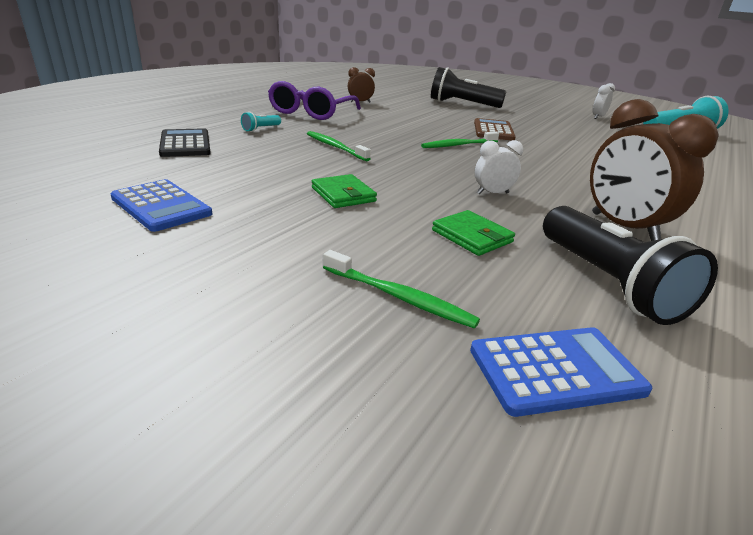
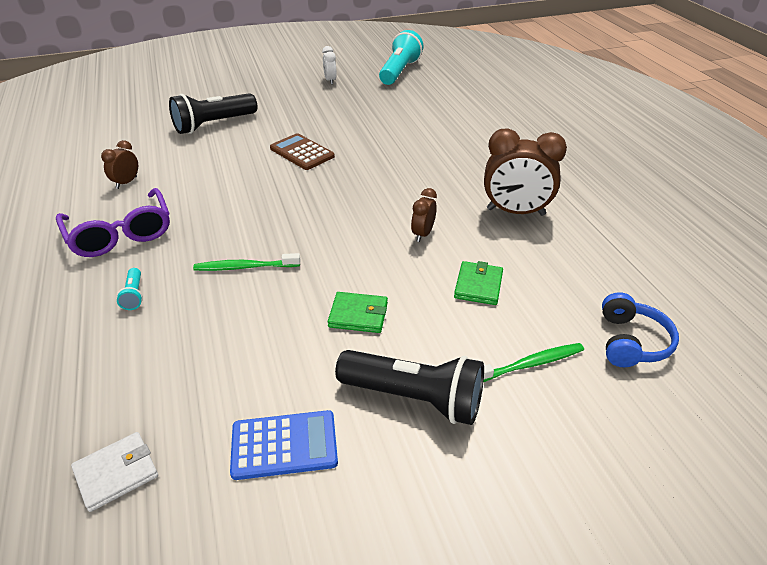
camera: 50 degrees left, 10 degrees up
(95, 165) = (116, 473): none -> white wallet
(185, 144) = (121, 374): black calculator -> none
(458, 145) = (315, 192): green toothbrush -> none
(472, 236) = (478, 285): green wallet -> green wallet turned 75 degrees counterclockwise
(492, 193) = (422, 234): white clock -> brown clock
(556, 370) = (631, 342): blue calculator -> blue headphones
(607, 282) = (569, 266): black flashlight -> black flashlight (414, 398)

